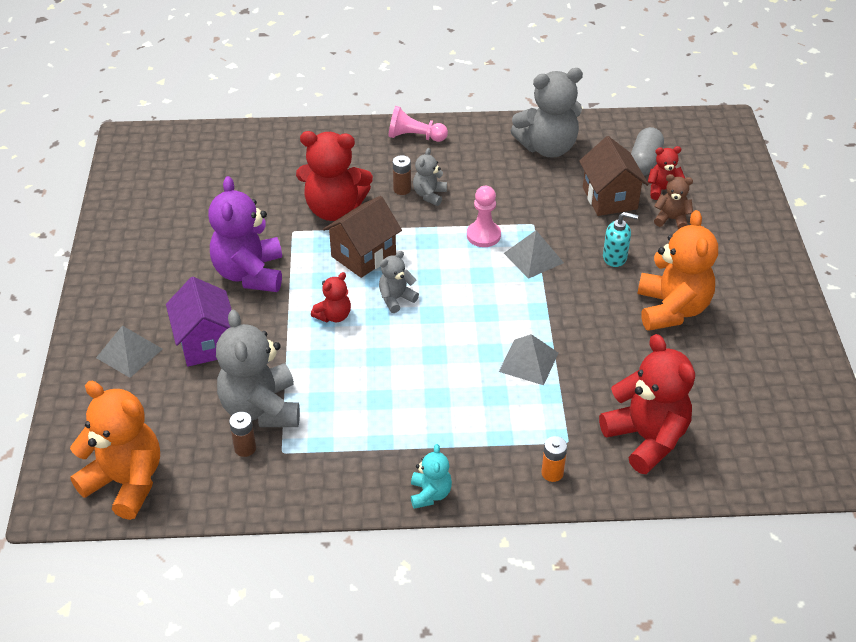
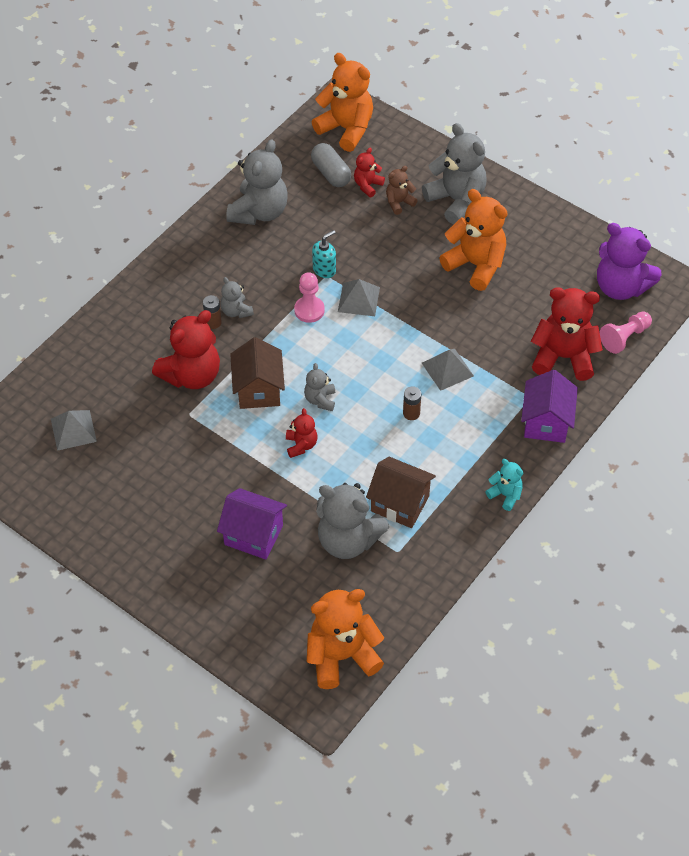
camera: 50 degrees left, 10 degrees up
(129, 353) = (217, 587): grey pyramid -> grey pyramid (73, 430)
(245, 448) = (375, 570): brown battery -> brown battery (411, 413)
(250, 274) = (208, 467): purple teddy bear -> purple teddy bear (620, 287)
(415, 137) = (163, 276): pink pawn -> pink pawn (624, 337)
(552, 473) = (546, 422): orange battery -> purple house
(609, 198) = (345, 218): brown house -> brown house (400, 503)
(615, 257) = (402, 257): turquoise soap dispenser -> turquoise soap dispenser (324, 269)
(703, 143) = (346, 129): none -> orange teddy bear
(726, 253) = (456, 200): none -> grey teddy bear

